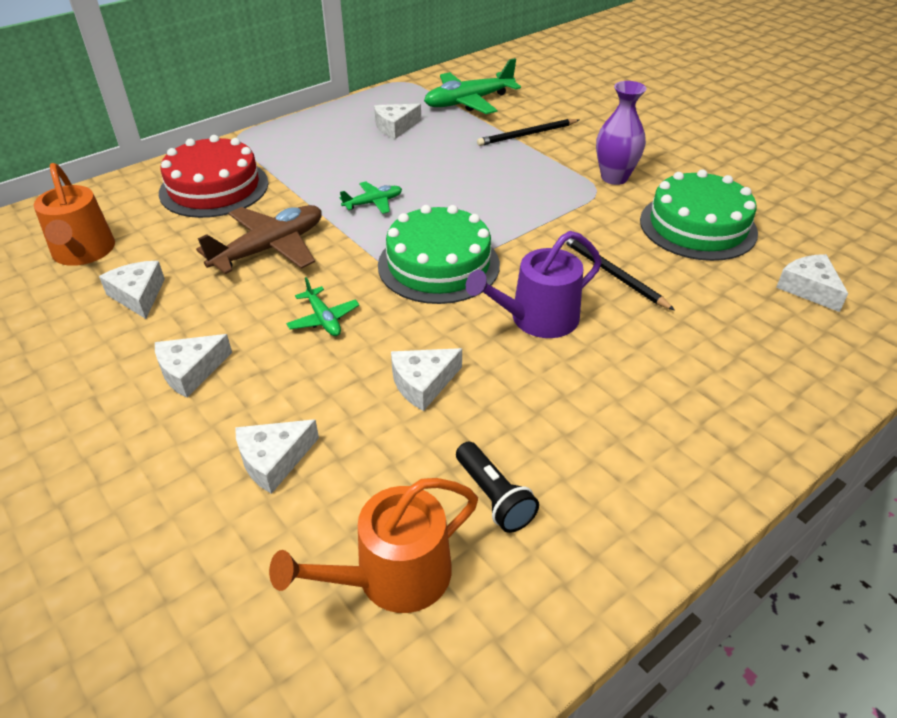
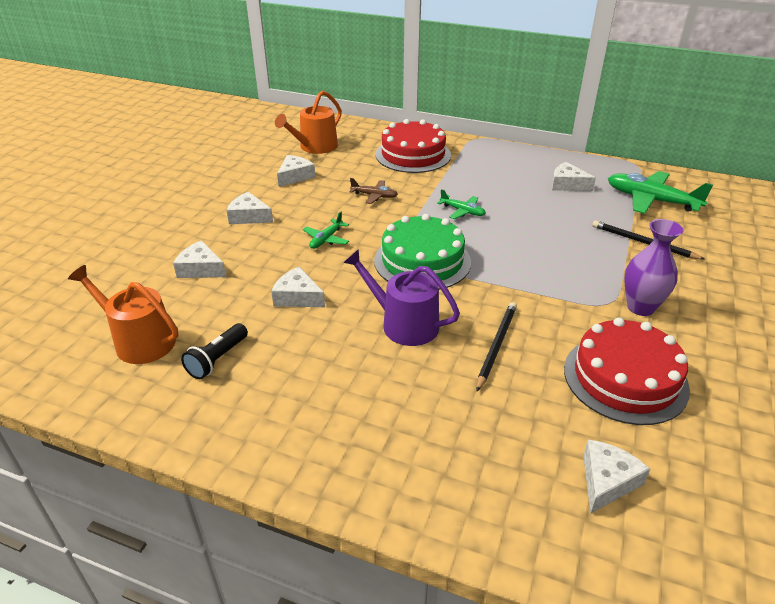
camera: 60 degrees right, 5 degrees down
(270, 248) = (374, 196): brown plane -> brown plane, size x0.52
(697, 226) = (625, 378): green cake -> red cake

